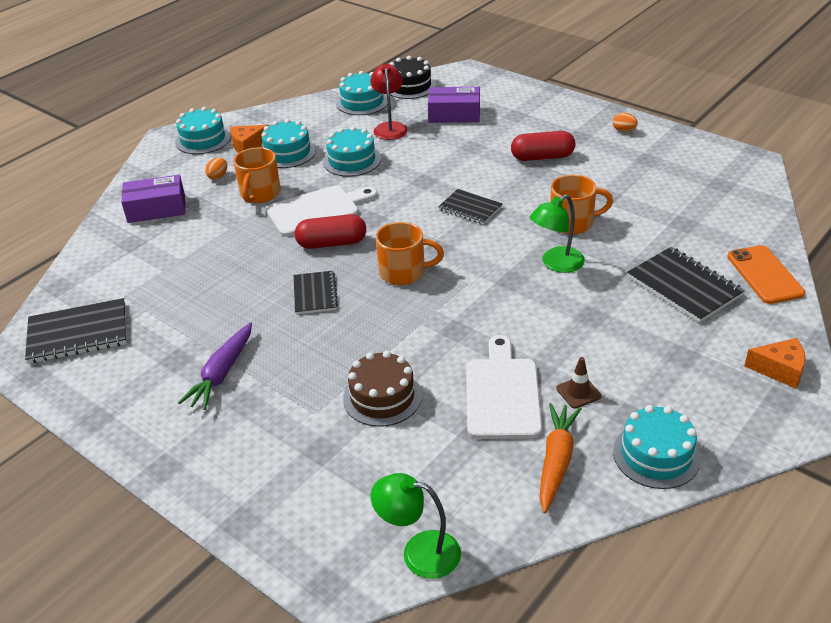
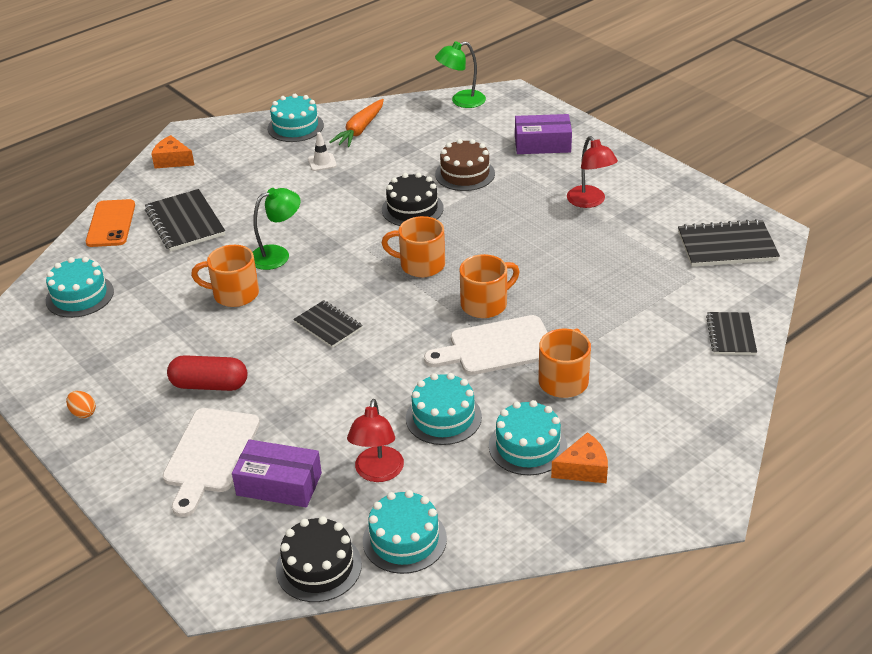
camera: 170 degrees left, 0 degrees up
(156, 209) = (689, 377): purple box -> purple box (542, 144)
(203, 139) = (652, 494): turquoise cake -> turquoise cake (79, 296)
(218, 176) = (620, 417): orange egg -> none
(222, 373) = (590, 202): purple carrot -> red lamp
(315, 294) = (508, 255): black notebook -> black notebook (730, 335)
(332, 243) = (485, 304): red capsule -> orange mug
(419, 552) = (461, 101): green lamp -> green lamp turned 135 degrees clockwise
(434, 336) = (412, 209): none -> black cake
(502, 394) = (376, 167): white cutting board -> white cutting board (210, 455)
(578, 392) = (322, 162): brown traffic cone -> white traffic cone

